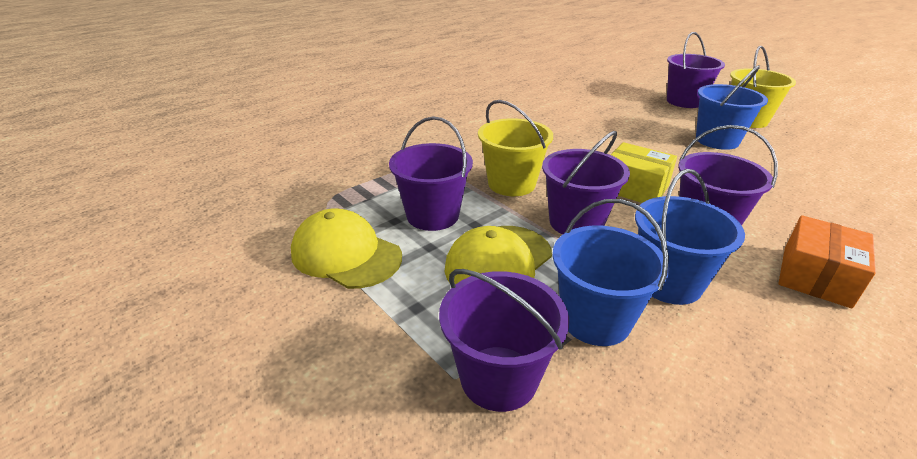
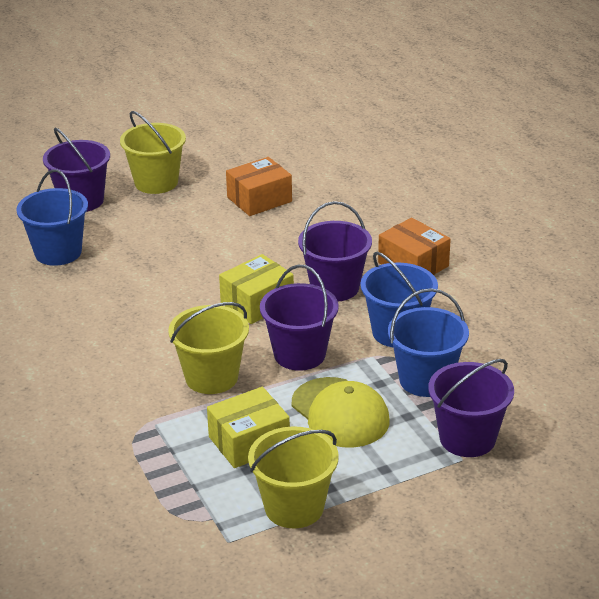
camera: 75 degrees left, 0 degrees up
(346, 254) = (294, 507): yellow cap -> yellow bucket
(432, 215) = (249, 442): purple bucket -> yellow box
(717, 140) = (190, 219): blue bucket -> blue bucket (58, 252)
(792, 164) = (259, 199): none -> orange box

